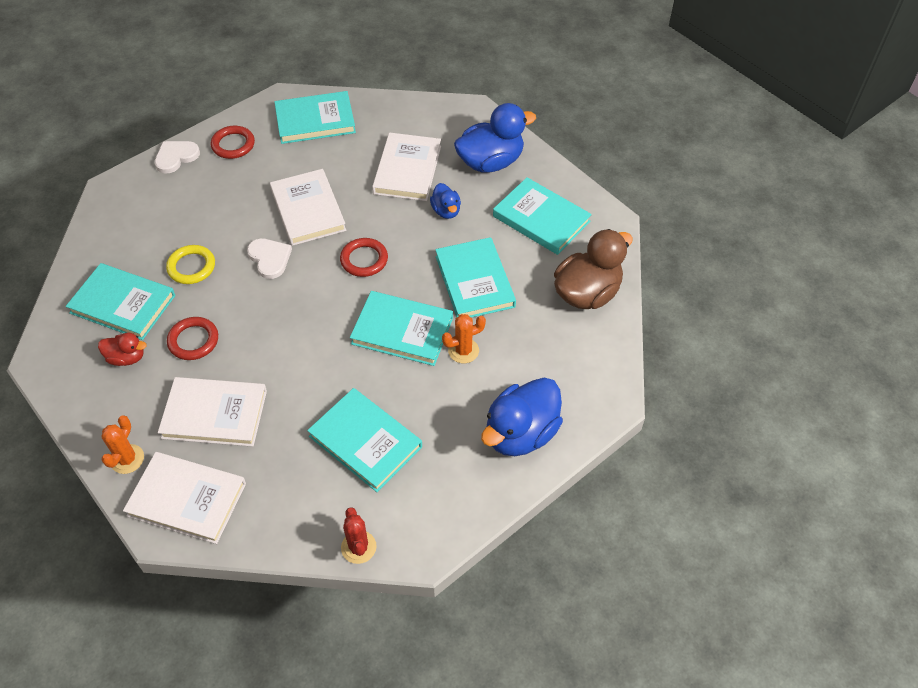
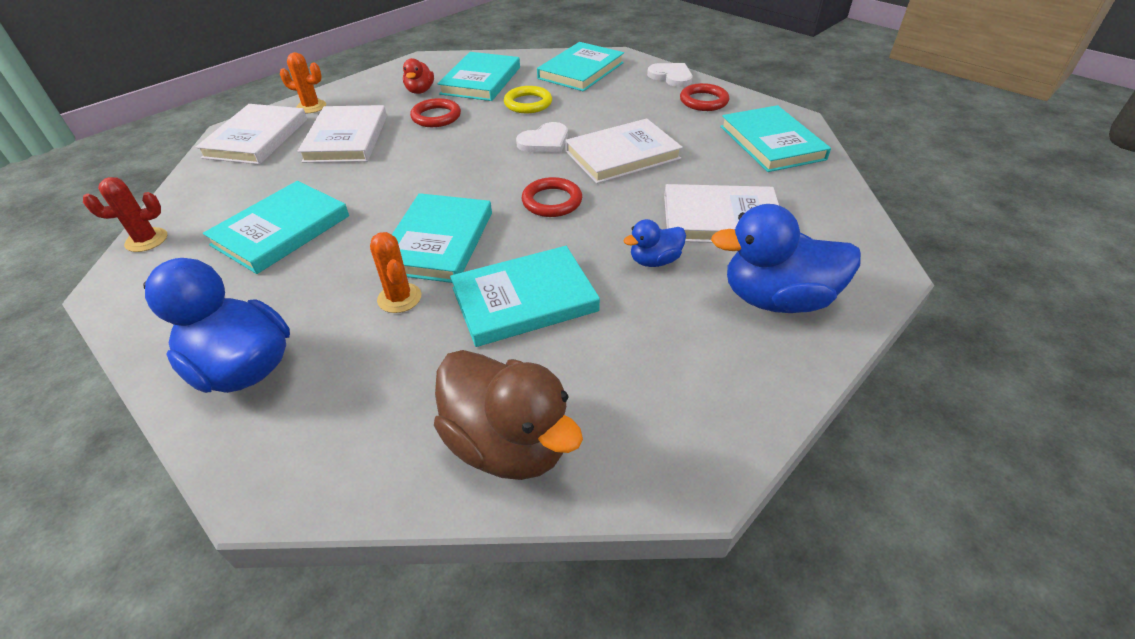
camera: 85 degrees right, 10 degrees down
(490, 162) = (776, 299): blue duck -> blue duck turned 120 degrees clockwise
(541, 219) = (670, 369): turquoise book -> turquoise book (581, 70)

